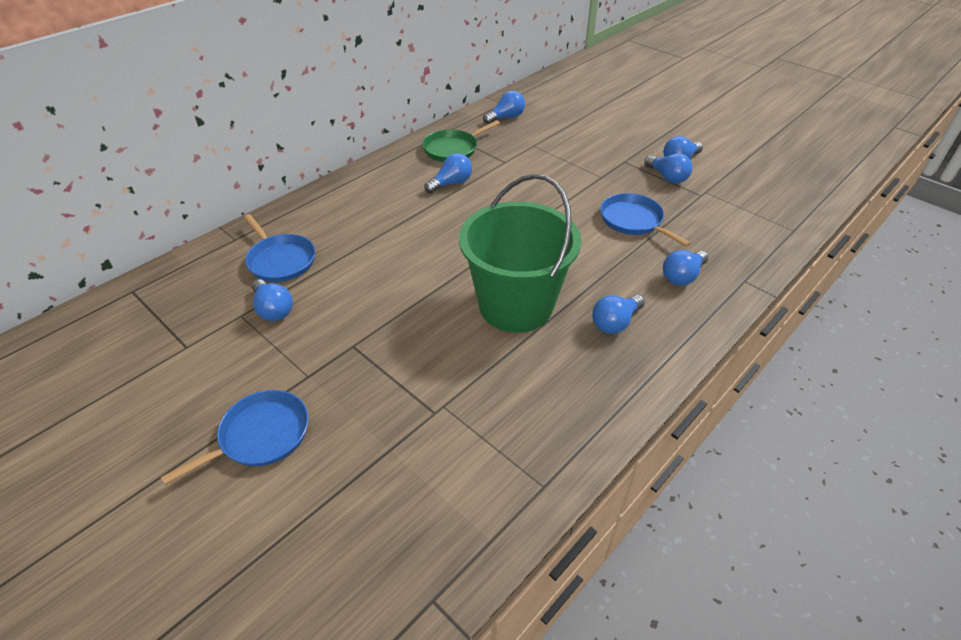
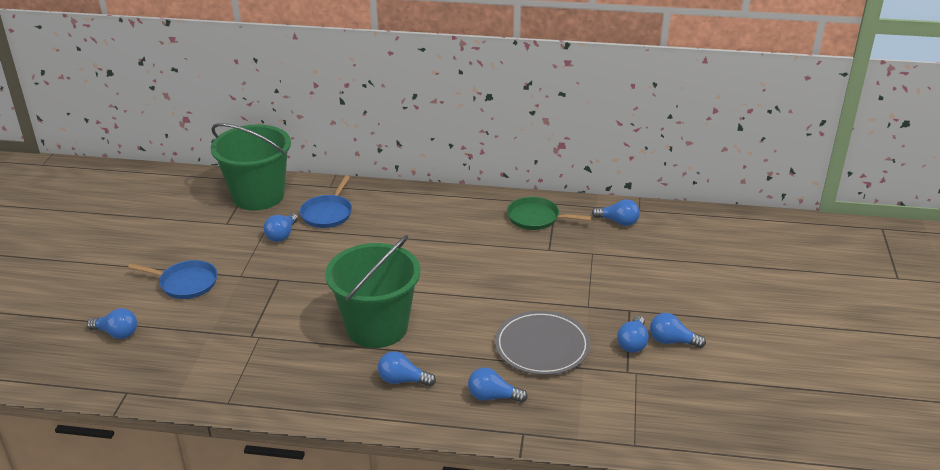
camera: 55 degrees right, 10 degrees down
(170, 298) = (258, 196): none -> green bucket
(451, 183) = (488, 238): blue light bulb -> blue light bulb (117, 333)
(633, 221) = (542, 346): blue pan -> grey plate

